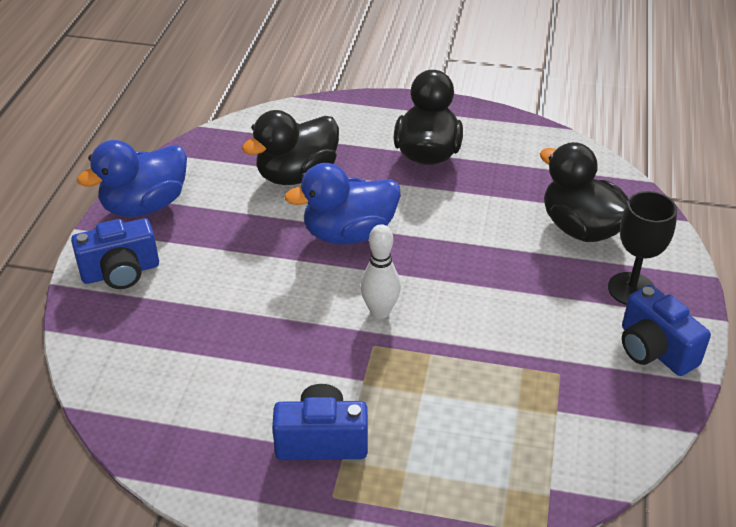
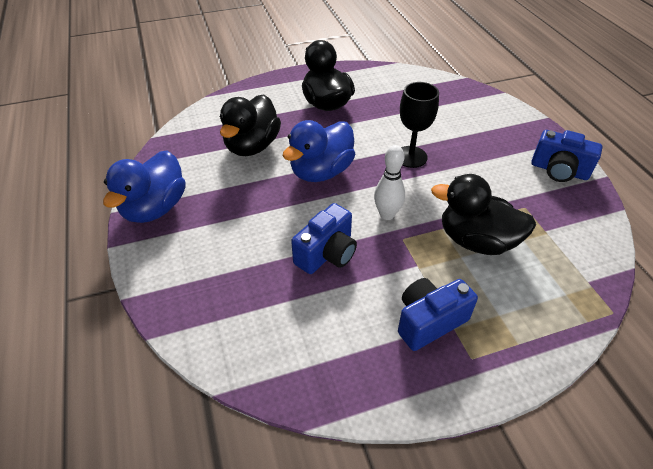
camera: 30 degrees left, 5 degrees up
(121, 272) = (175, 265): blue camera -> blue camera (327, 253)
(580, 228) = (455, 116): black duck -> black duck (476, 241)
(631, 289) = (514, 141): black goblet -> black goblet (410, 157)

